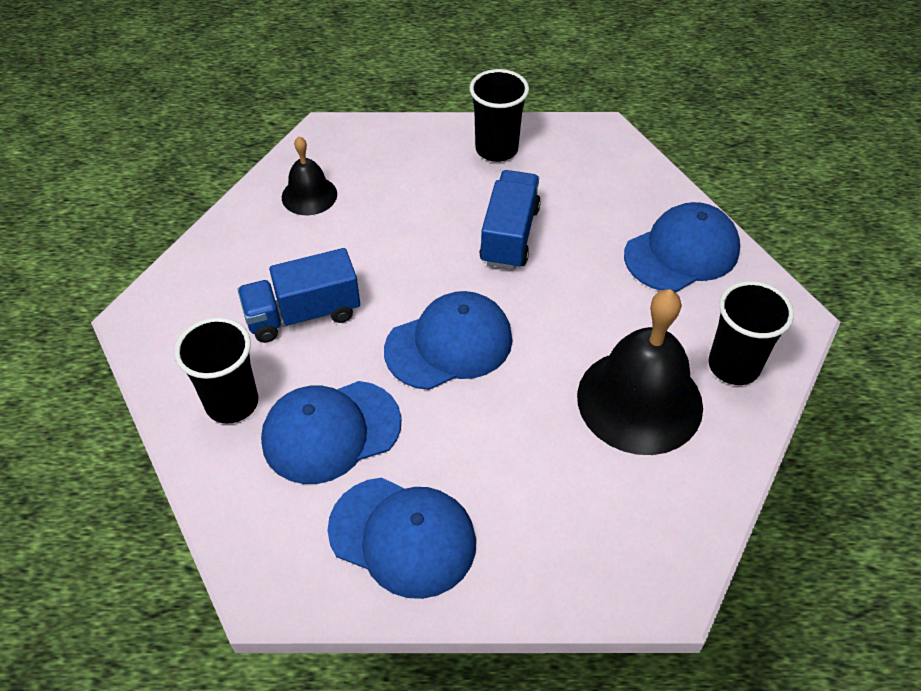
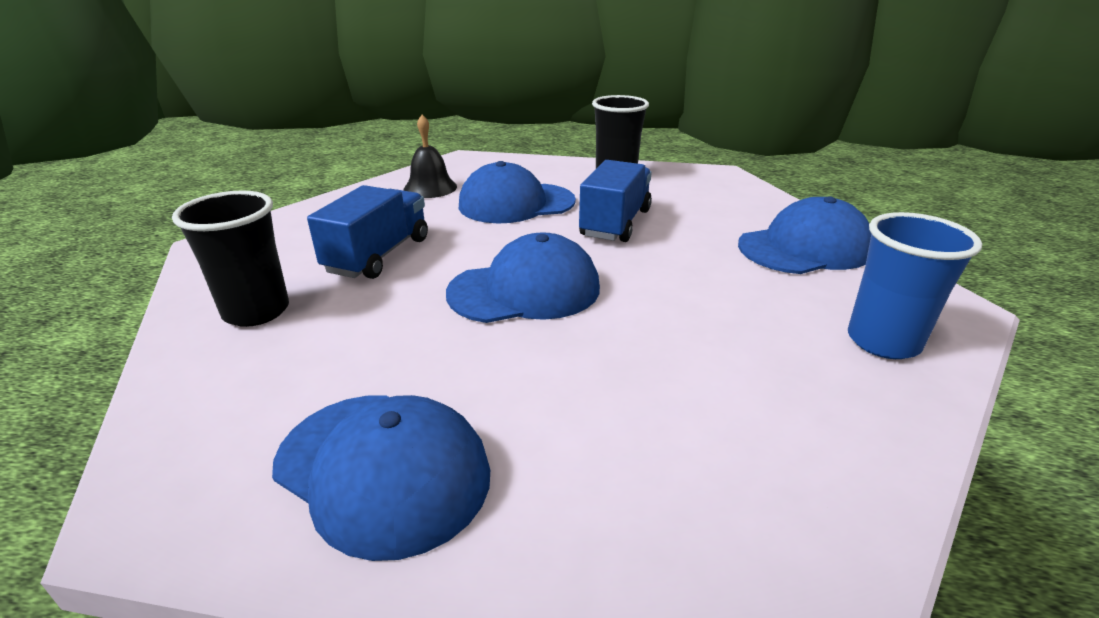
camera: 10 degrees right, 20 degrees down
(303, 314) = (378, 255): blue truck -> blue truck turned 120 degrees clockwise
(331, 431) = (351, 347): blue cap -> blue cap (516, 203)
(639, 400) = (755, 361): black bell -> none
(733, 366) = (883, 342): black cup -> blue cup

